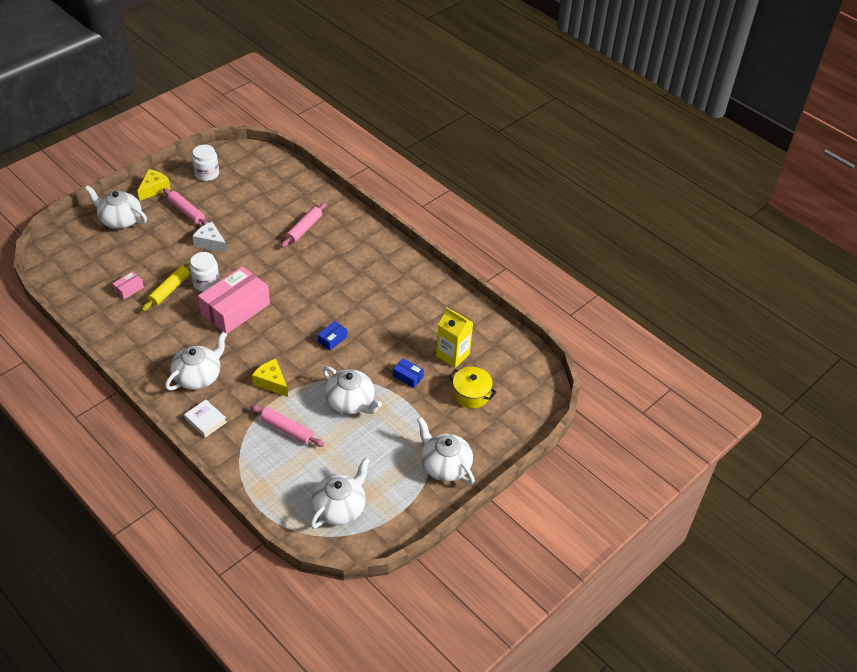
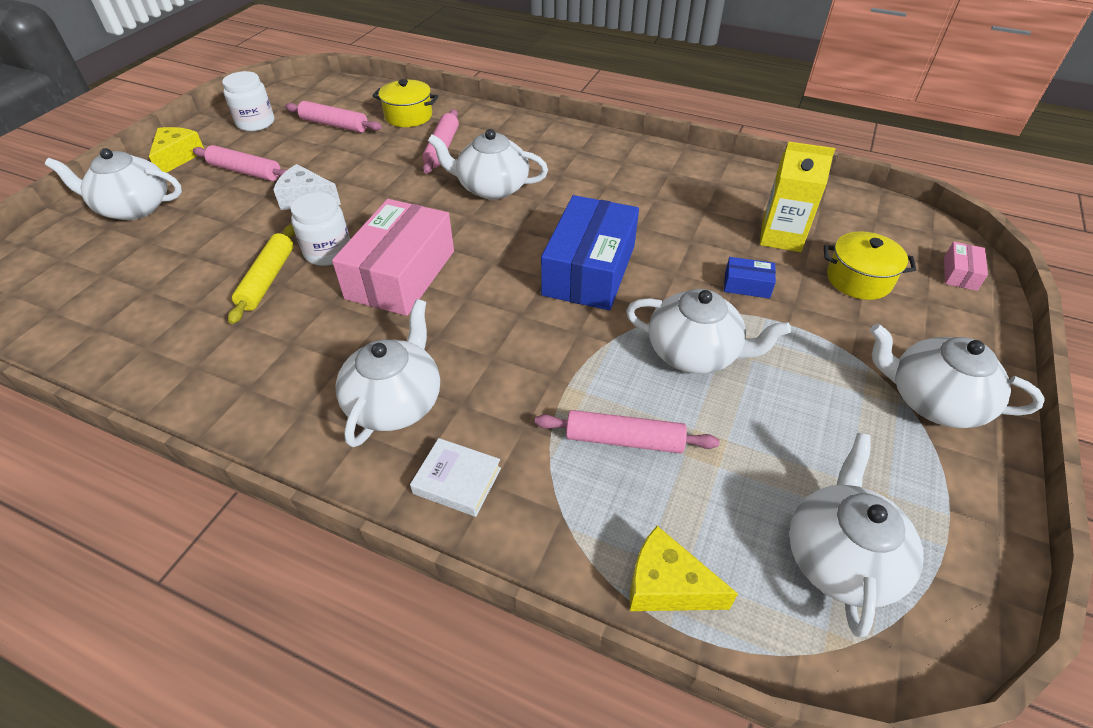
camera: 20 degrees left, 0 degrees up
(129, 289) = (189, 299): pink box -> pink box (960, 274)
(251, 190) = (334, 125): none -> pink rolling pin
(271, 382) = (537, 367): yellow cheese -> yellow cheese (666, 585)
(298, 196) = (408, 116): none -> yellow pot
(315, 268) = (491, 187): none -> white teapot
(332, 339) = (589, 270): blue box -> blue box, size x2.34

